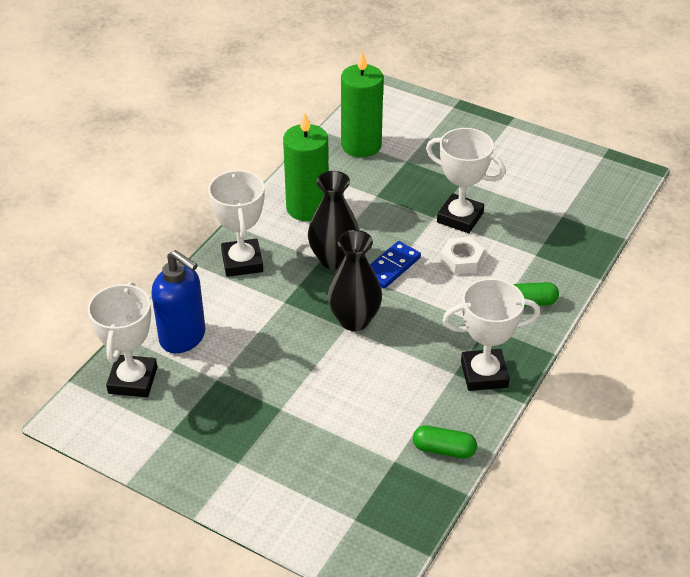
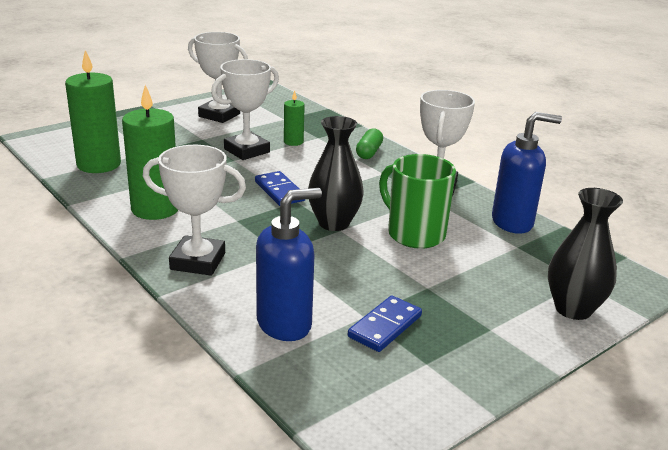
camera: 70 degrees left, 15 degrees down
(133, 380) = (330, 376): white trophy -> white trophy (219, 115)
(208, 395) = (385, 326): none -> blue domino
(334, 259) = (243, 213): black vase -> black vase (573, 309)
(370, 379) = (414, 234): none -> green mug
(444, 449) = (512, 222): green capsule -> blue soap dispenser
(461, 260) = (299, 163): white nut -> none
(507, 241) = (293, 142): none -> green candle

